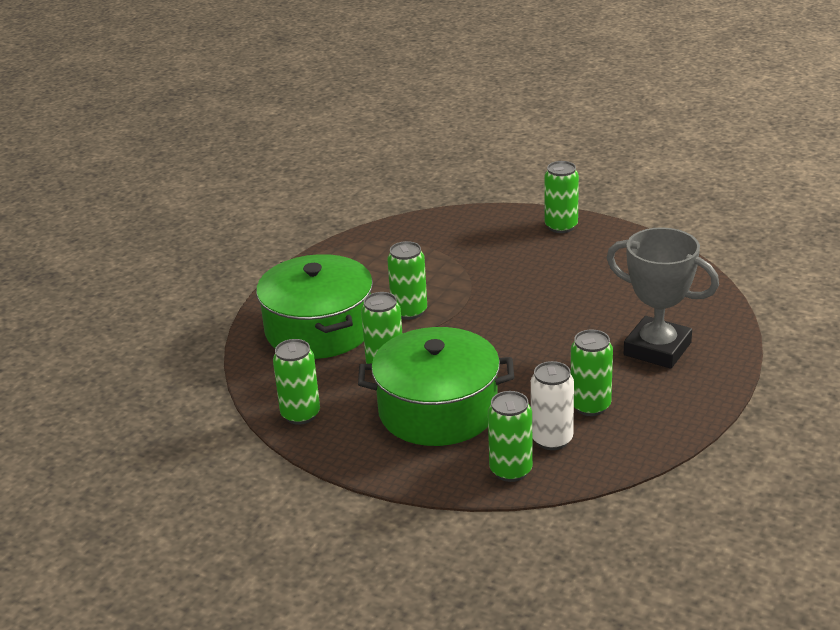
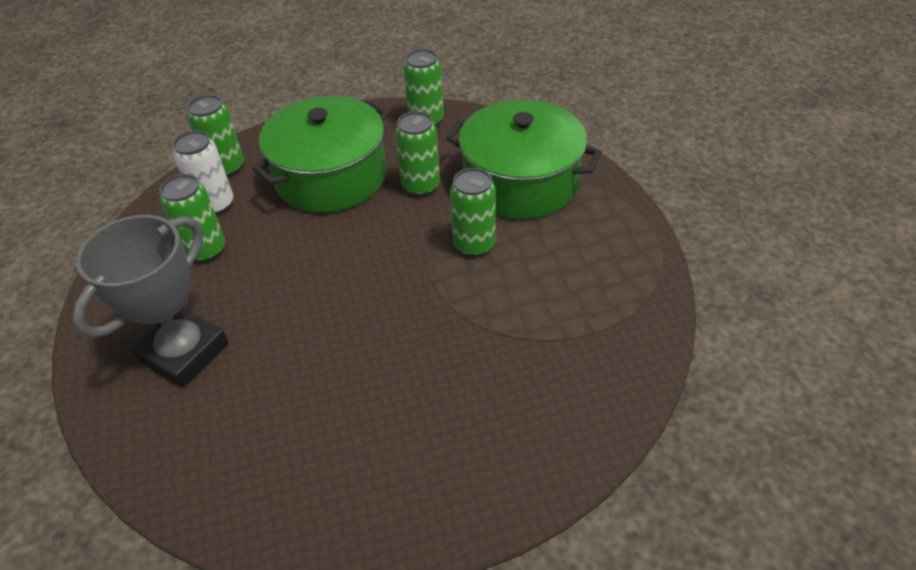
camera: 135 degrees right, 15 degrees up
(561, 226) = (471, 494): green can -> none
(657, 349) = (184, 352): grey trophy -> grey trophy turned 45 degrees counterclockwise

